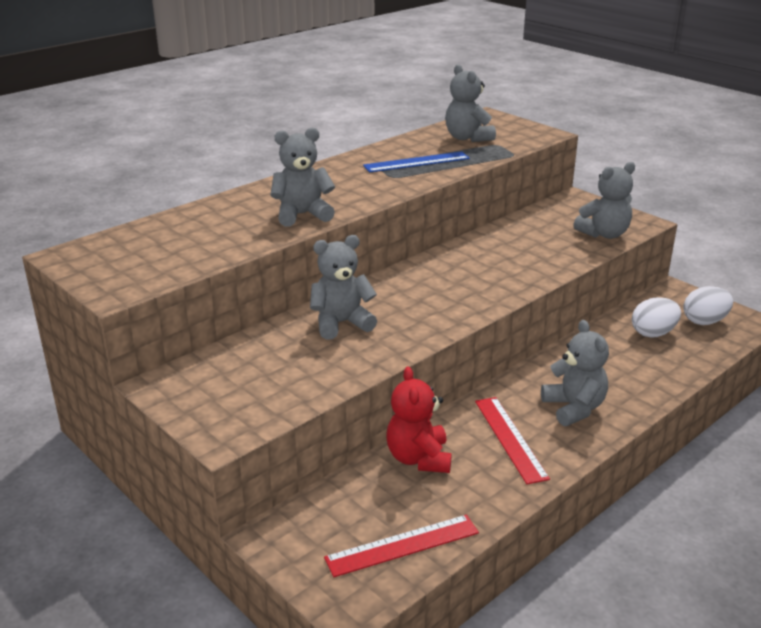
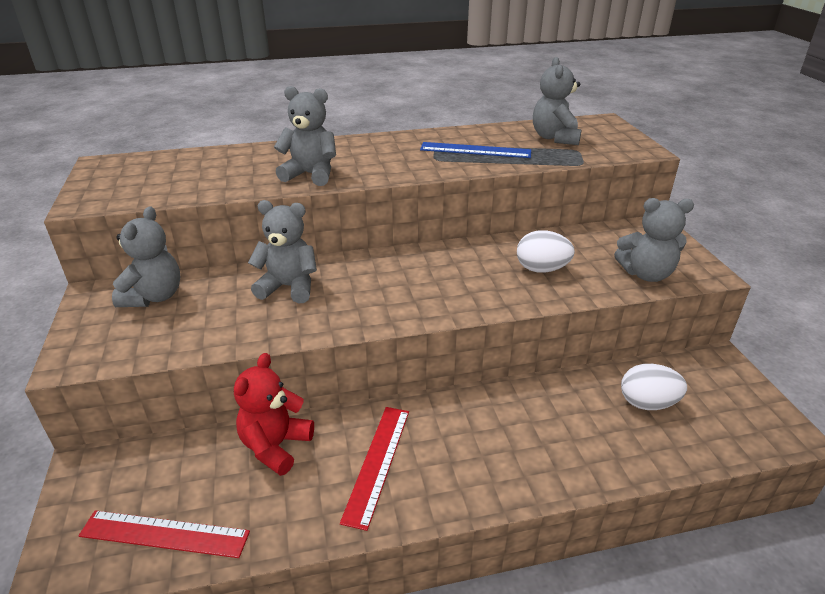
camera: 30 degrees right, 5 degrees up
(574, 408) = (474, 457): grey teddy bear -> grey teddy bear (154, 297)
(704, 321) = (725, 411): white egg -> white egg (541, 269)

